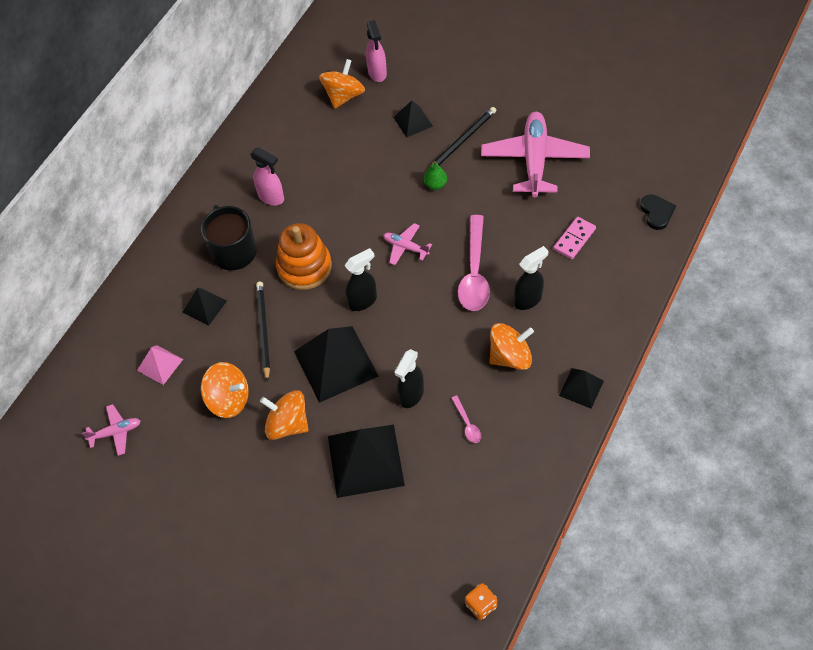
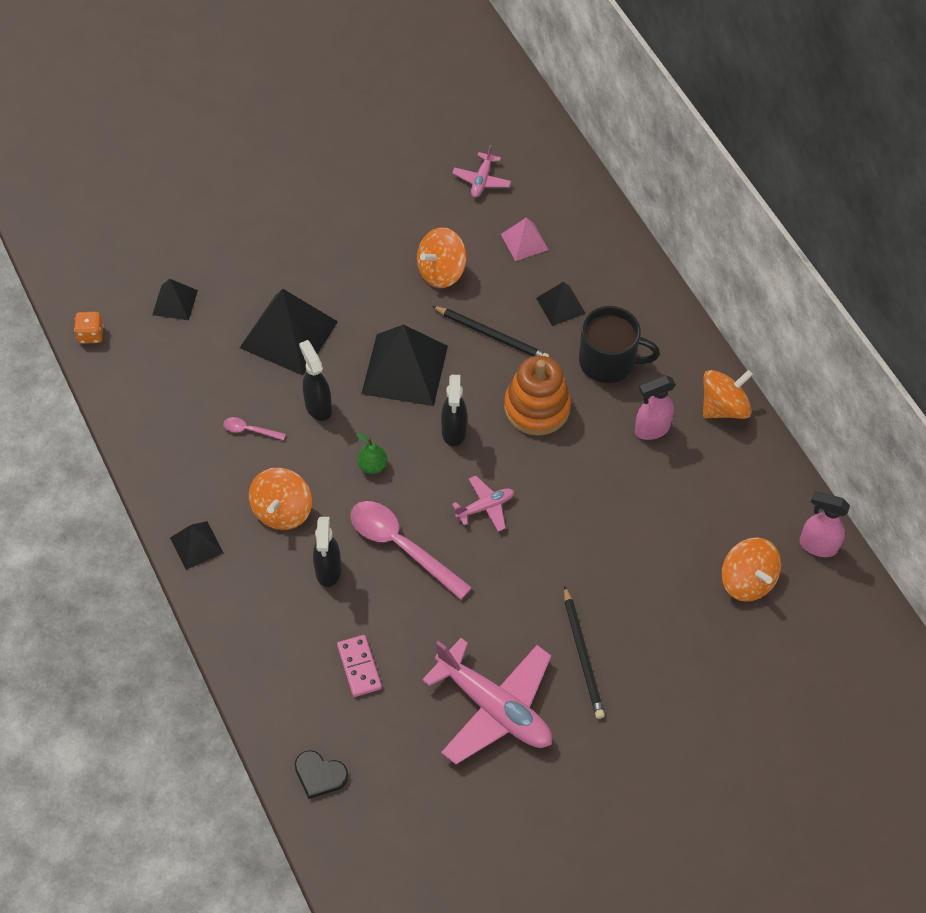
camera: 120 degrees right, 0 degrees up
(287, 424) = (376, 300): orange spinning top -> orange spinning top (723, 407)
(377, 73) = (757, 637): pink spray bottle -> pink spray bottle (817, 545)
(413, 121) = (651, 625): black pyramid -> black pyramid (175, 302)
(435, 185) = (542, 587): green pear -> green pear (372, 466)

